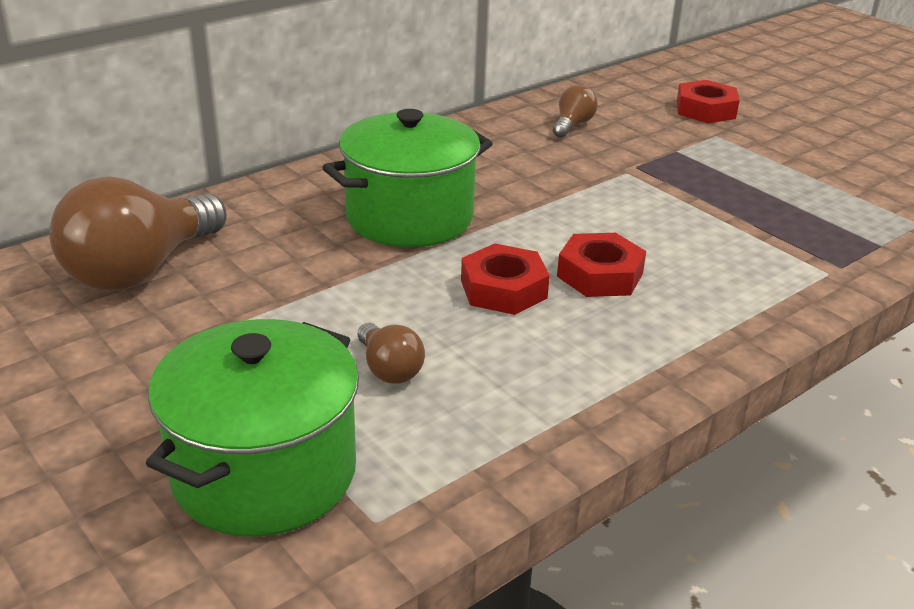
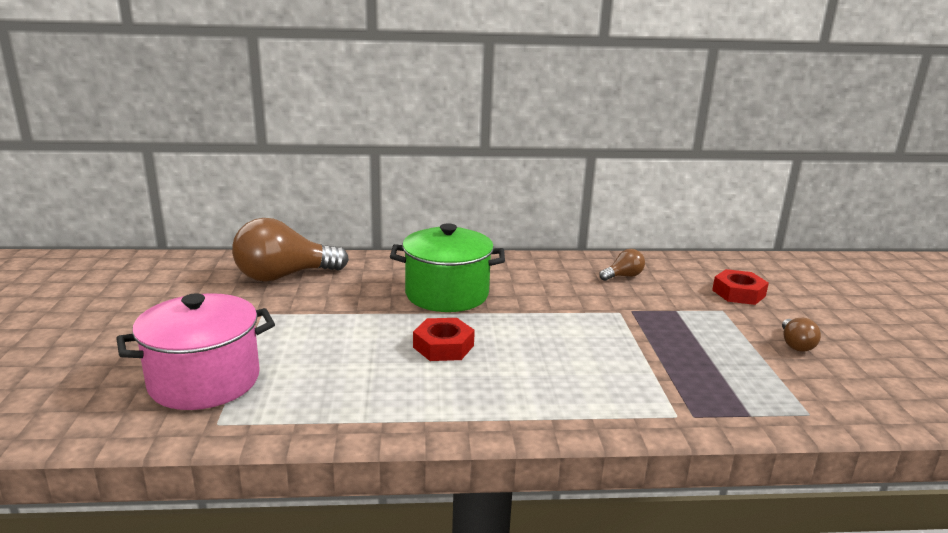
camera: 35 degrees right, 10 degrees down
(264, 472) = (204, 381): green pot -> pink pot
(389, 369) = (326, 361): brown light bulb -> brown light bulb (795, 344)
(600, 275) = (512, 359): red nut -> none

